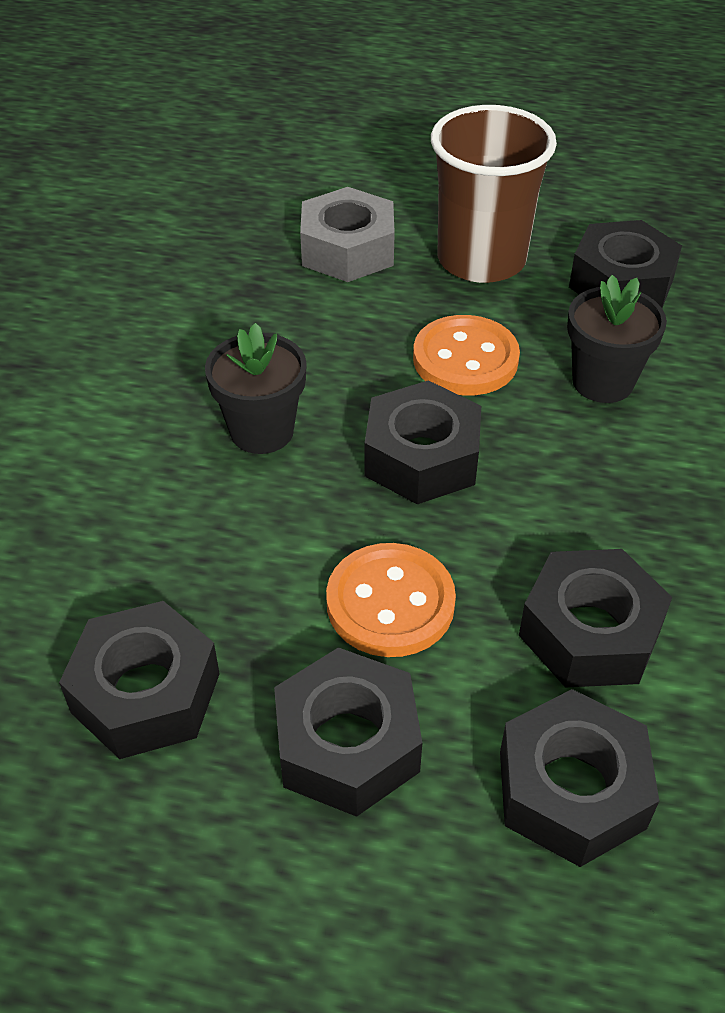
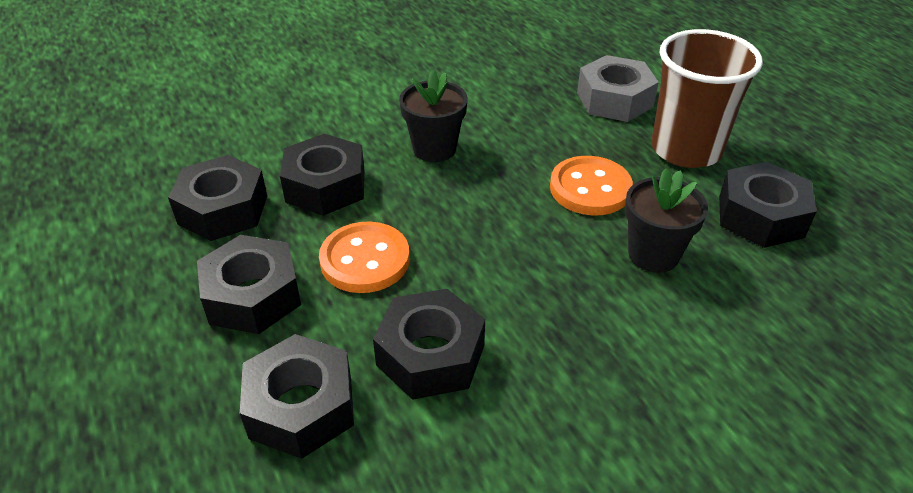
camera: 50 degrees right, 5 degrees down
(421, 457) = (487, 214): black nut -> black nut (325, 186)

